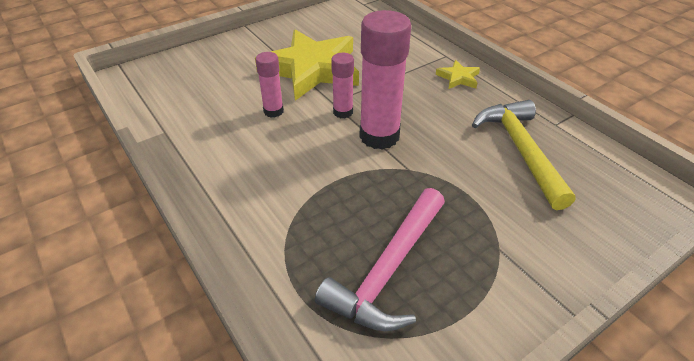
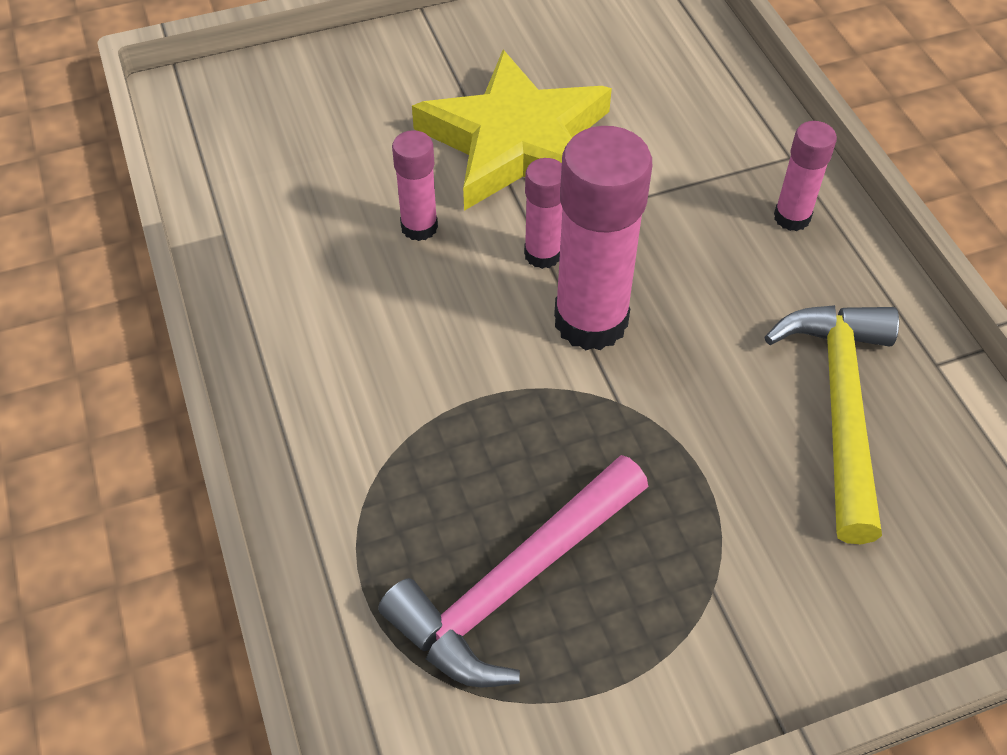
camera: 15 degrees right, 10 degrees up
(458, 78) = (792, 217): yellow star -> pink glue stick

